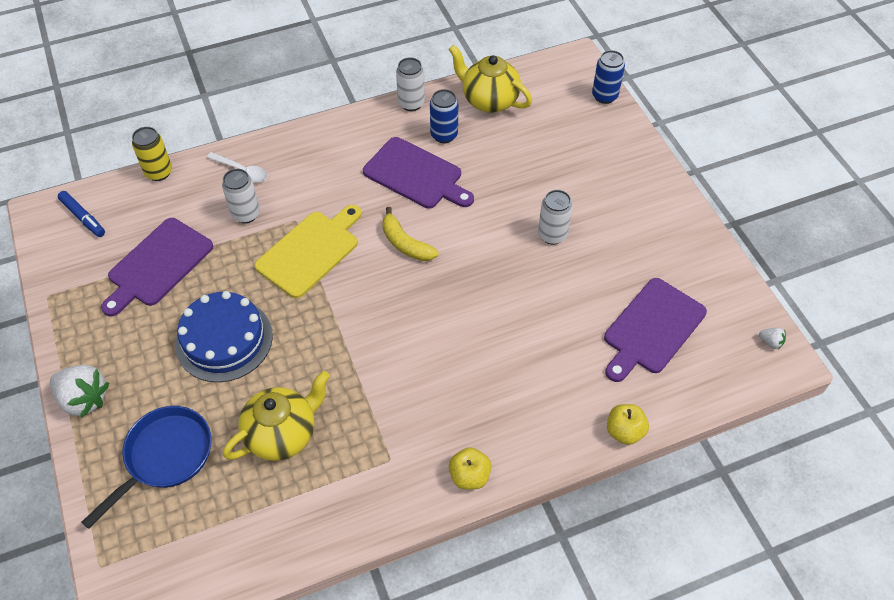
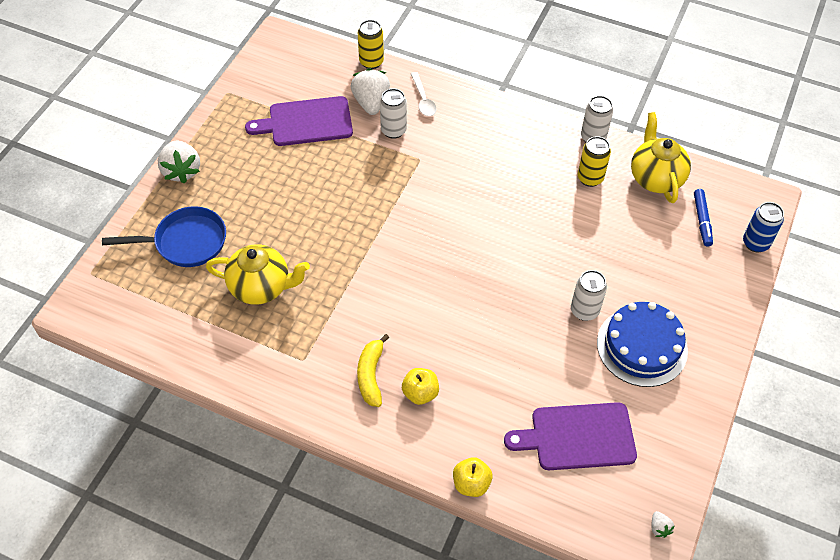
camera: 45 degrees right, 0 degrees up
(83, 217) = (297, 58): blue marker -> blue marker (702, 220)
(199, 206) = (371, 103): none -> white strawberry
(224, 339) = (292, 200): blue cake -> blue cake (642, 346)
(310, 251) = (406, 187): yellow cutting board -> none
(405, 243) = (473, 232): yellow banana -> yellow banana (371, 375)
(416, 175) = (536, 191): purple cutting board -> none
(444, 135) = (590, 178): blue can -> yellow can
(469, 476) = (338, 415): yellow apple -> yellow apple (420, 393)

